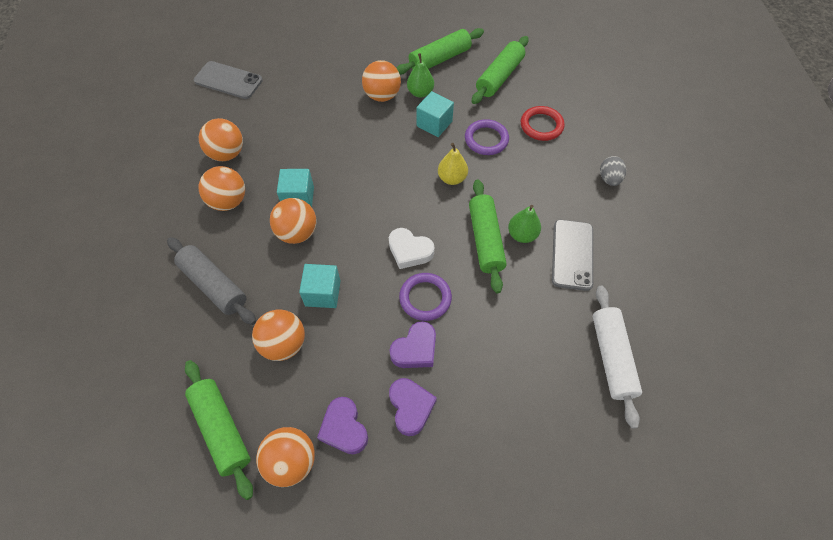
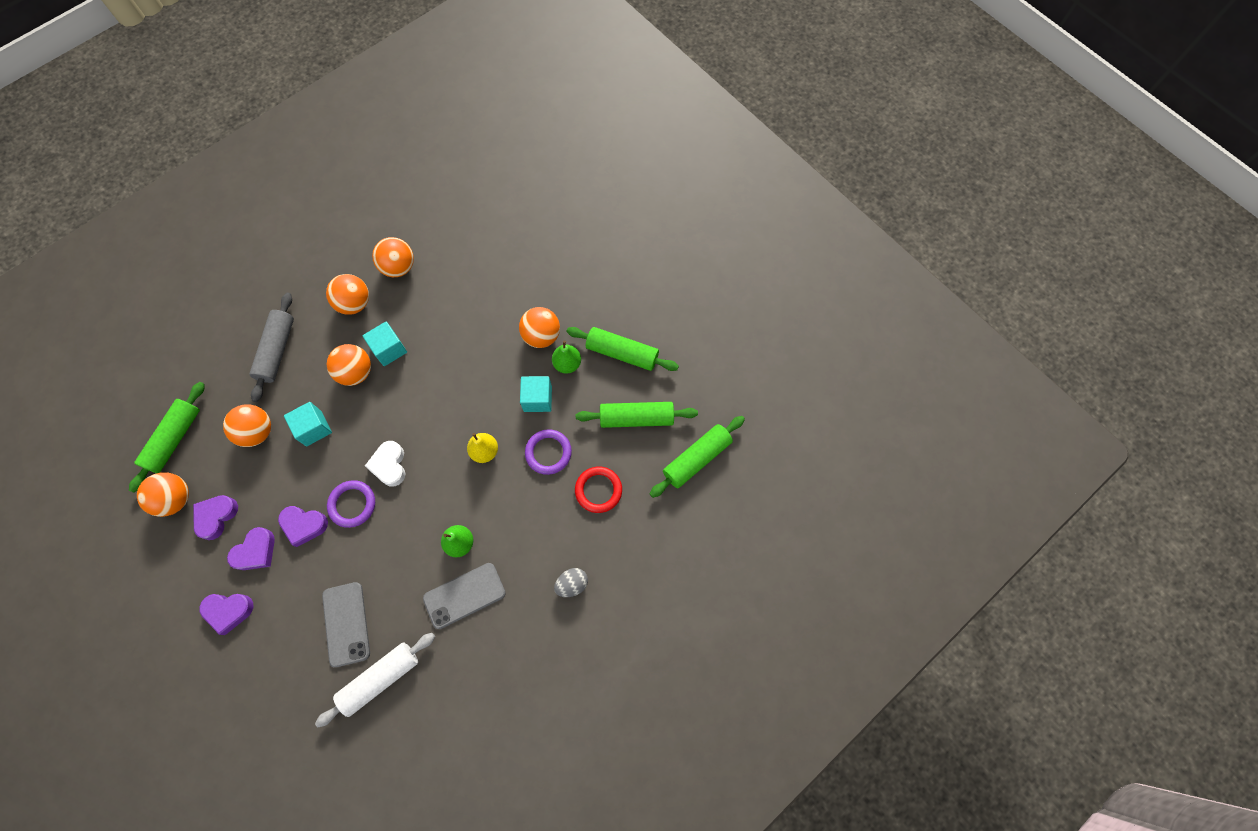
camera: 55 degrees right, 10 degrees up
(228, 80) = (475, 209): grey phone -> grey phone (346, 624)
(457, 466) = (229, 611): none -> purple heart
(485, 240) = (436, 517): green rolling pin -> green rolling pin (696, 459)

